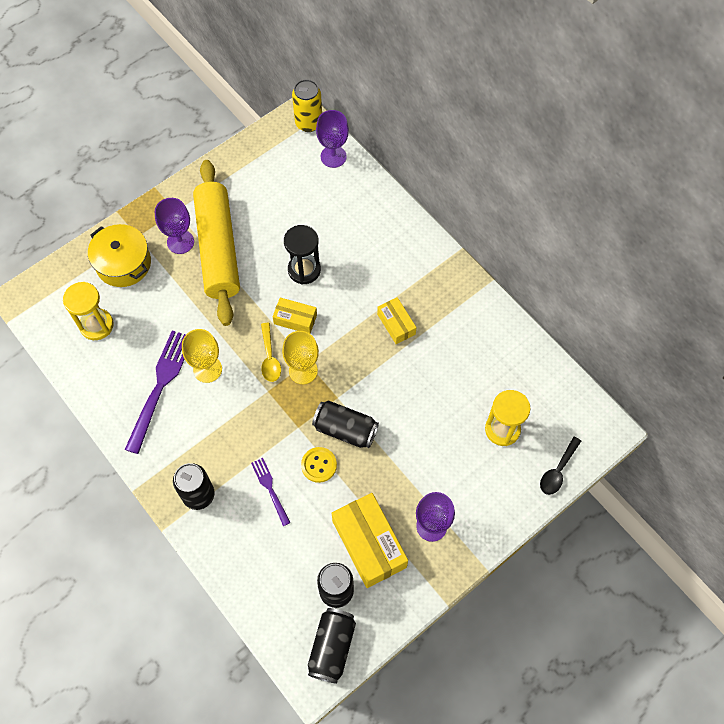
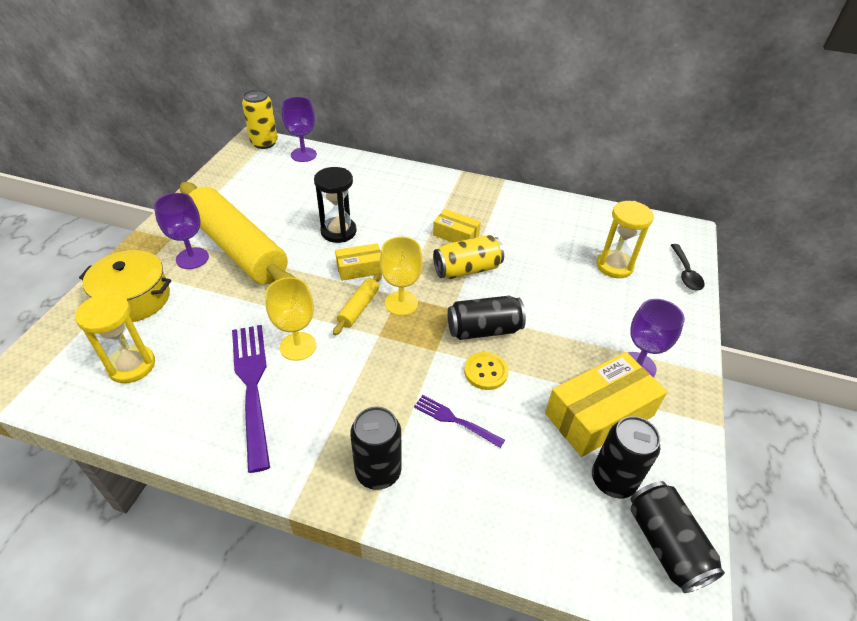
camera: 35 degrees left, 20 degrees down
(269, 358) = (358, 308): yellow spoon -> yellow rolling pin
(369, 544) = (599, 414): yellow box -> yellow box turned 60 degrees counterclockwise
(377, 365) = (467, 269): none -> yellow can

